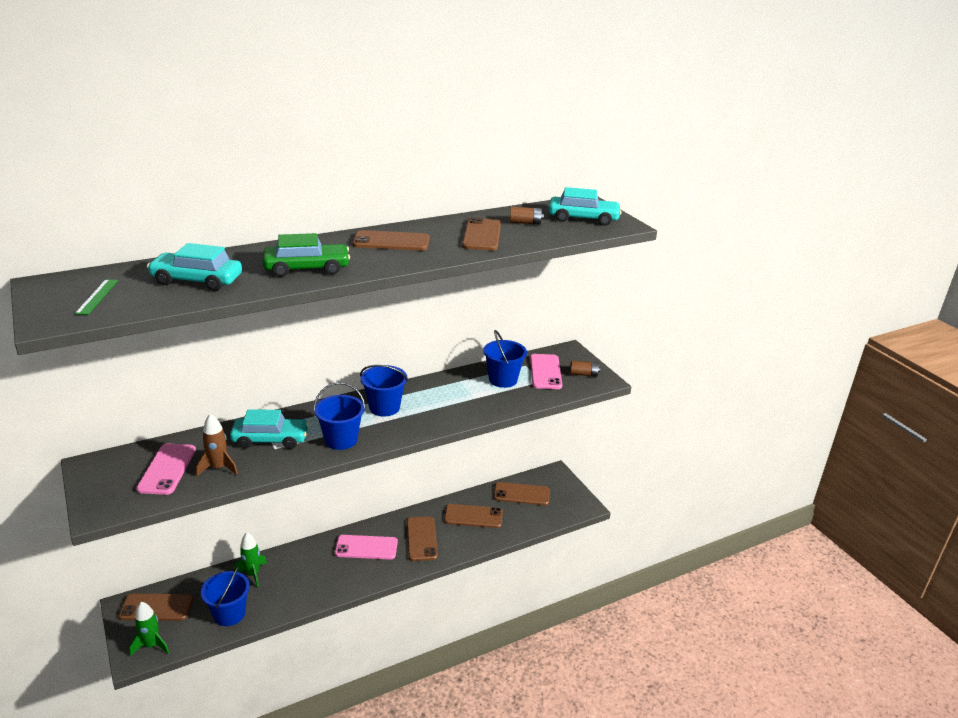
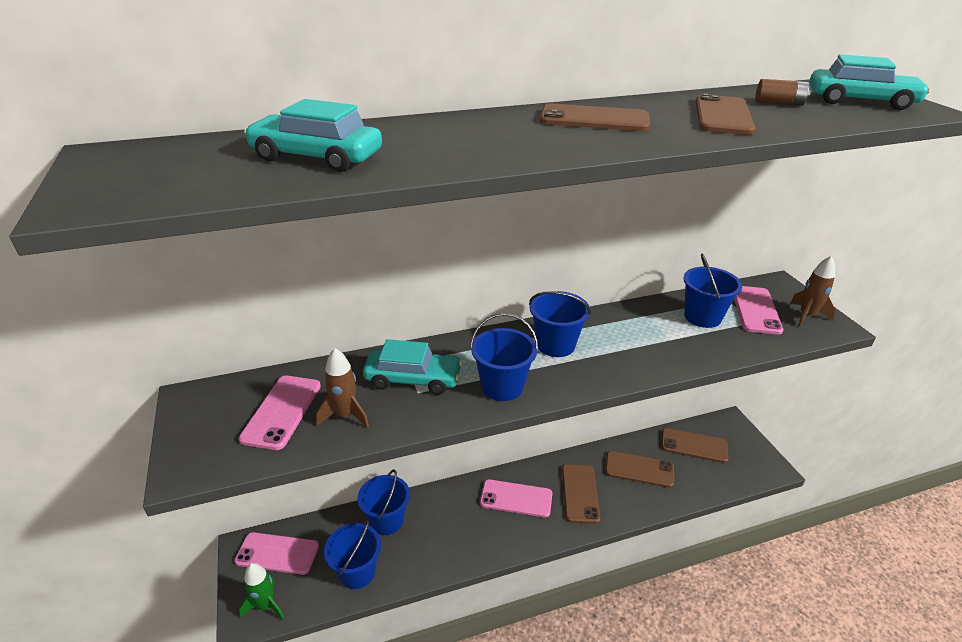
camera: 10 degrees right, 5 degrees up
(97, 296) = (167, 173): green ruler -> none
(156, 607) = (277, 553): brown phone -> pink phone
(252, 574) = (386, 520): green rocket -> blue bucket
(307, 268) = (477, 148): green car -> none
(583, 374) = (806, 316): brown battery -> brown rocket

